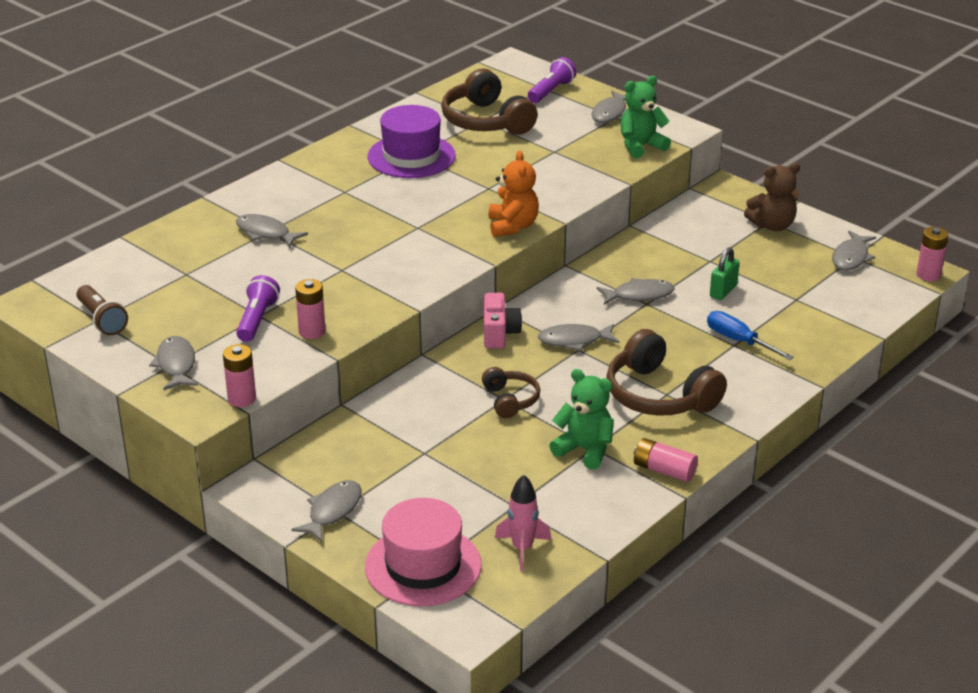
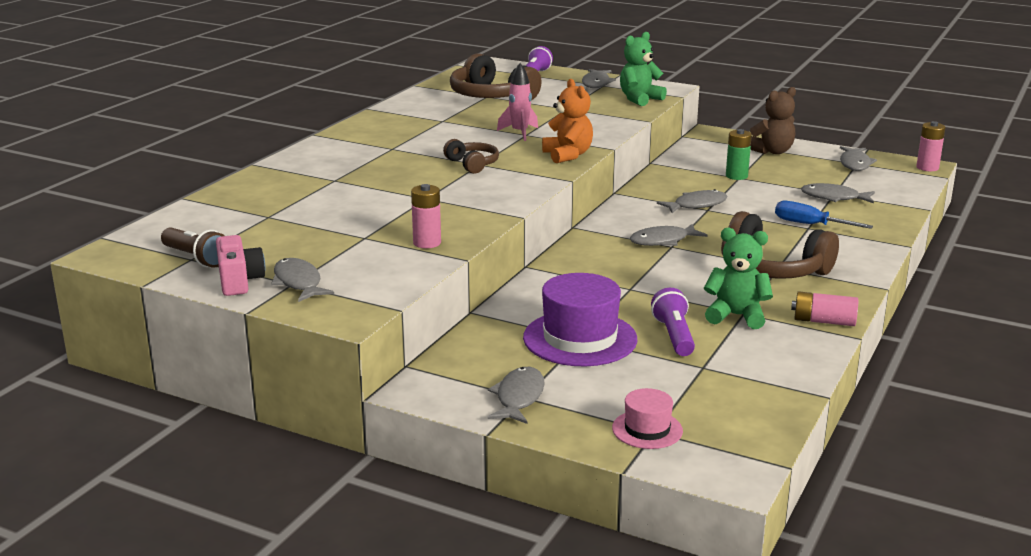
camera: 15 degrees left, 10 degrees down
(242, 399) = (387, 300): pink battery -> none
(257, 320) = (364, 241): purple flashlight -> purple flashlight (674, 336)
(266, 233) = (333, 181): grey fish -> grey fish (834, 198)
(411, 156) = (439, 122): purple hat -> purple hat (580, 338)
(423, 566) = (647, 429): pink hat -> pink hat, size x0.54
(499, 333) = (589, 244): pink camera -> pink camera (239, 281)
(510, 400) = (636, 289): brown headphones -> brown headphones (472, 164)
(522, 549) = (738, 400): pink rocket -> pink rocket (519, 133)
(708, 258) = (736, 176): none -> green battery
(723, 291) = (767, 195): green padlock -> none

